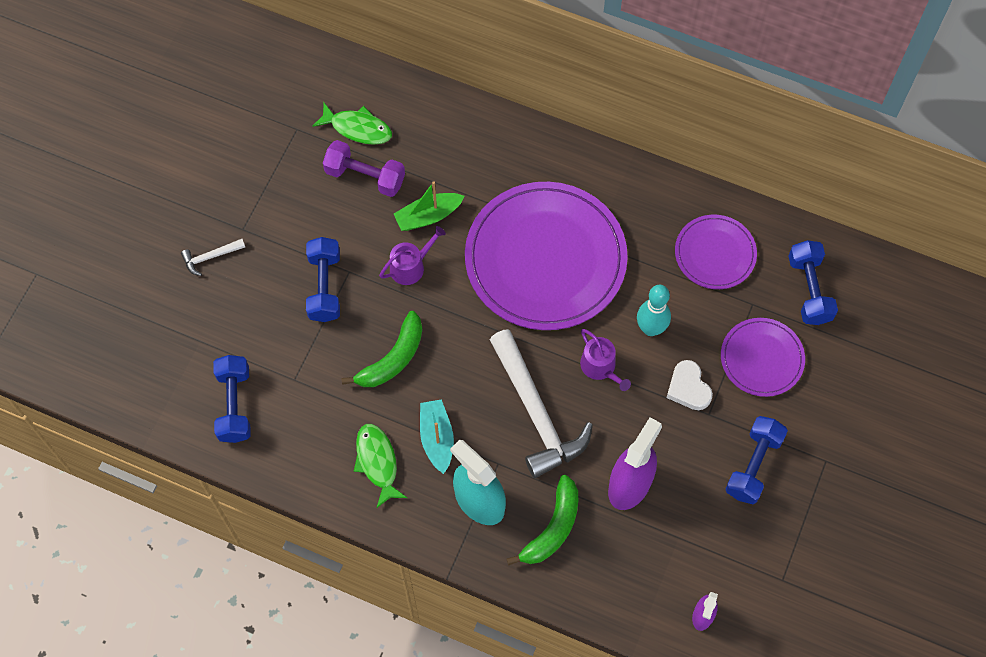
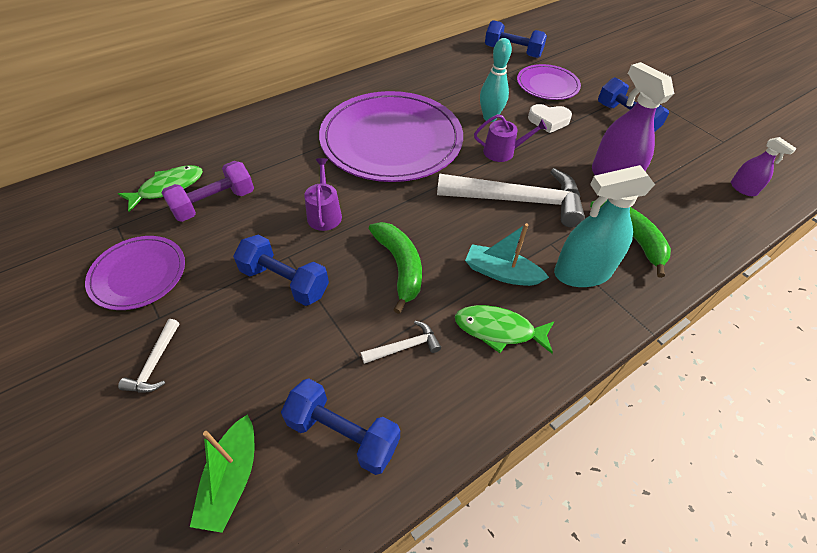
camera: 60 degrees left, 15 degrees down
(321, 405) = (405, 346): none -> white hammer
(428, 216) = (292, 183): green boat -> green boat (232, 478)
(715, 253) = (457, 72): purple plate -> purple plate (138, 274)

